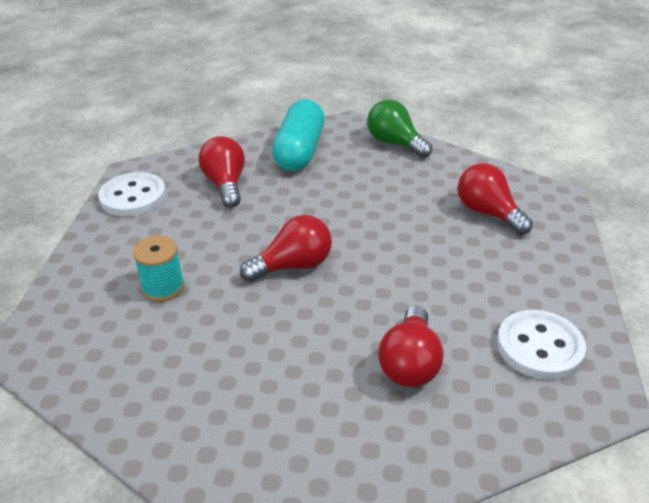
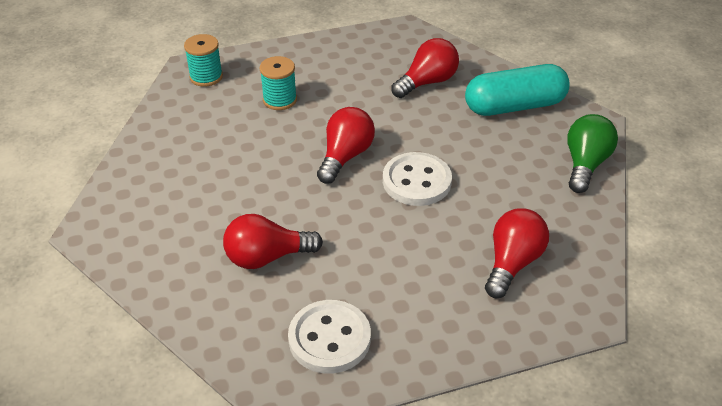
camera: 65 degrees right, 5 degrees up
(60, 338) = (206, 77): none -> turquoise spool
(133, 197) = (374, 43): white button -> white button (416, 181)
(293, 266) = (345, 156): red light bulb -> red light bulb turned 105 degrees counterclockwise

